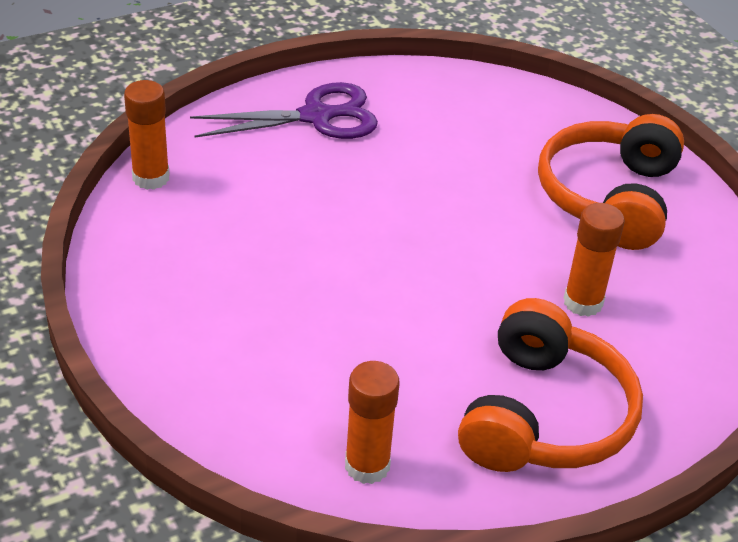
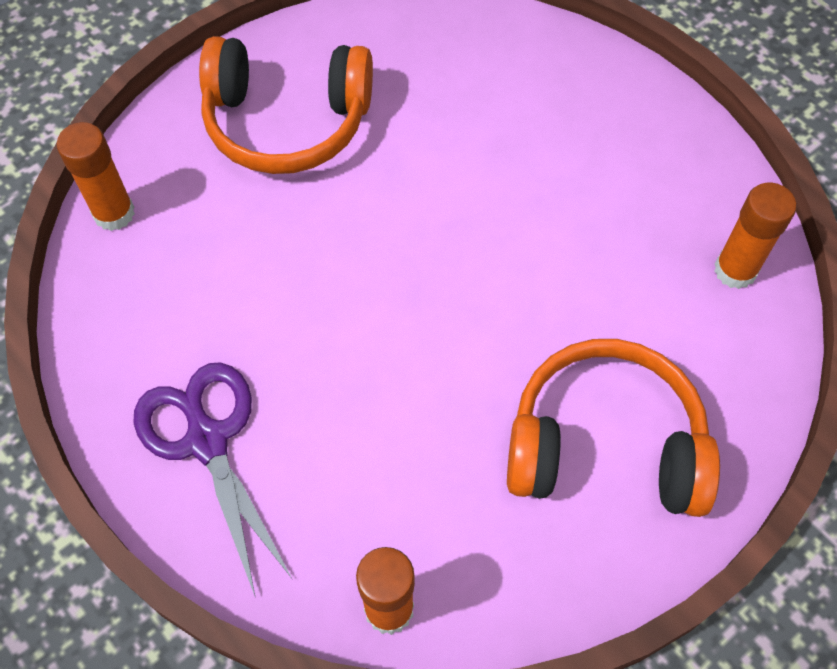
camera: 100 degrees left, 20 degrees up
(544, 416) = (616, 146): orange headphones -> orange headphones (605, 445)
(583, 302) = (457, 130): orange glue stick -> orange glue stick (114, 213)

